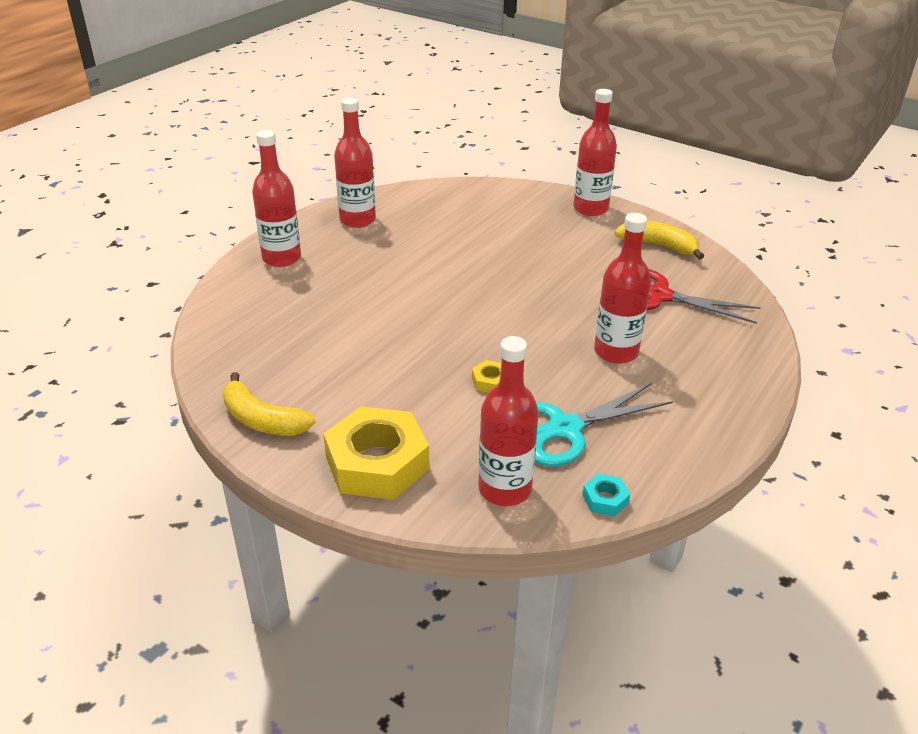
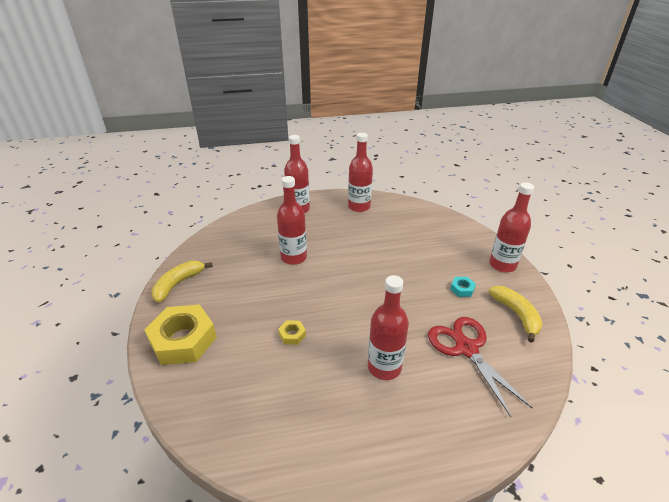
camera: 45 degrees right, 0 degrees up
(262, 420) = (178, 284): yellow banana -> yellow banana turned 45 degrees clockwise
(505, 489) = (208, 402): red bottle -> red bottle (294, 257)
(564, 428) = (286, 392): turquoise scissors -> none
(605, 499) = (242, 456): turquoise nut -> turquoise nut (462, 289)

